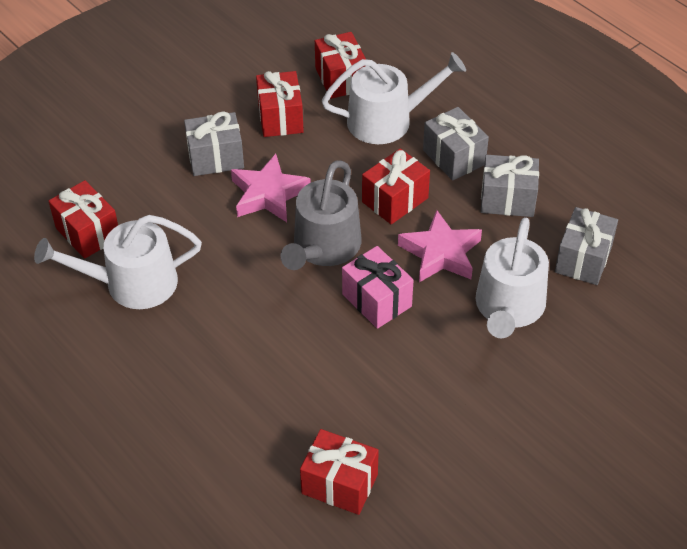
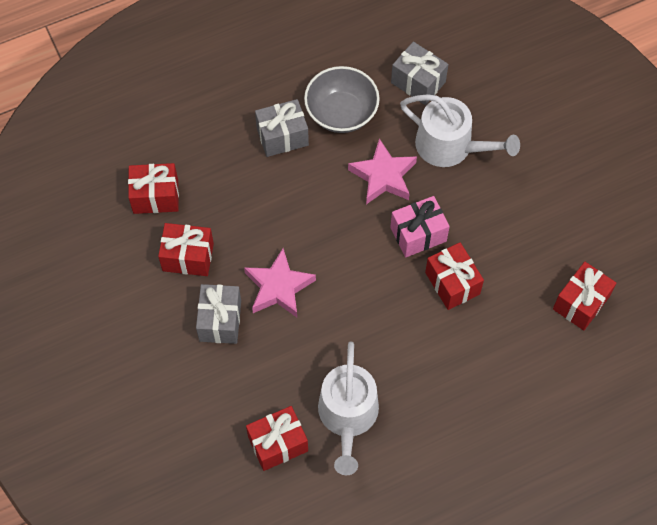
camera: 75 degrees left, 15 degrees up
(324, 247) = (352, 259): grey watering can -> none
(387, 120) = (221, 173): white watering can -> none
(395, 200) = (316, 193): red gift -> red gift (452, 283)
(507, 199) = (341, 113): grey gift -> grey bowl

